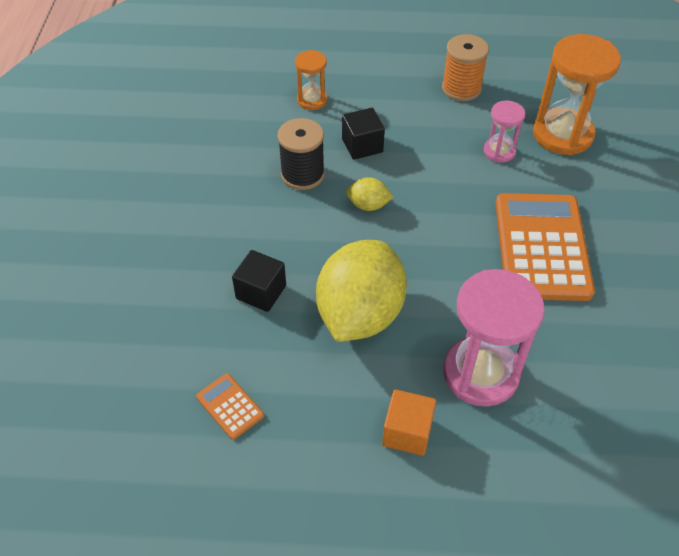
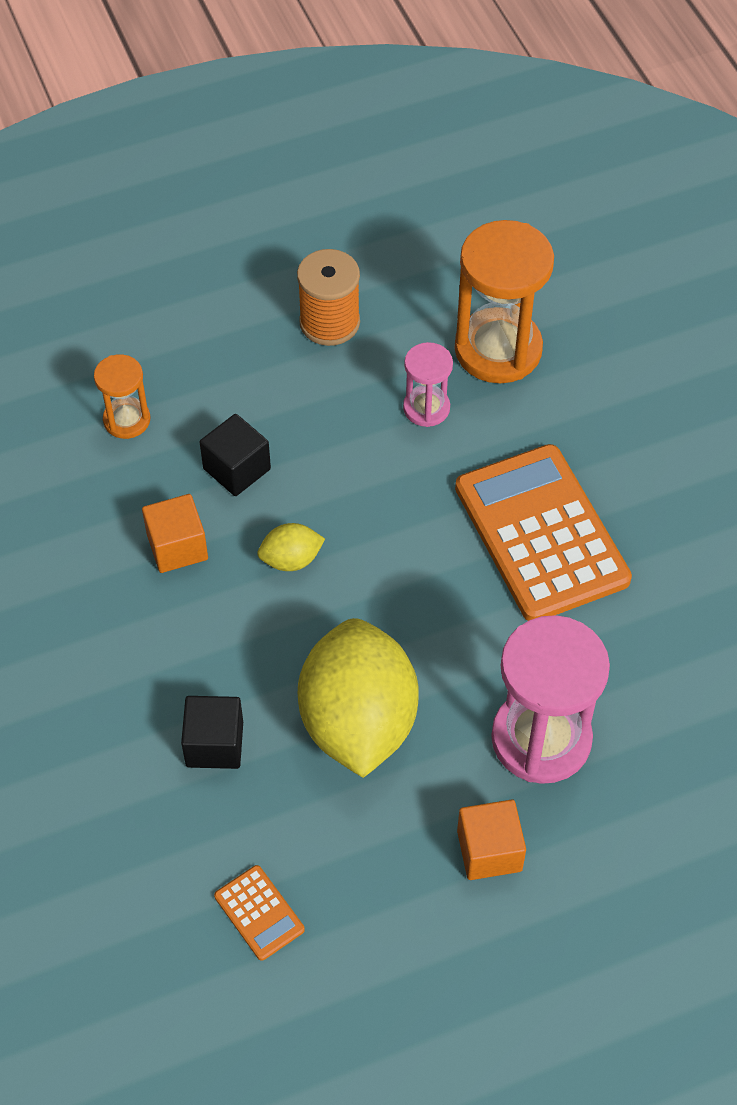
camera: 25 degrees left, 5 degrees up
(230, 406) = (259, 913): orange calculator -> orange calculator turned 150 degrees counterclockwise
(302, 174) = (177, 547): black spool -> orange cube

